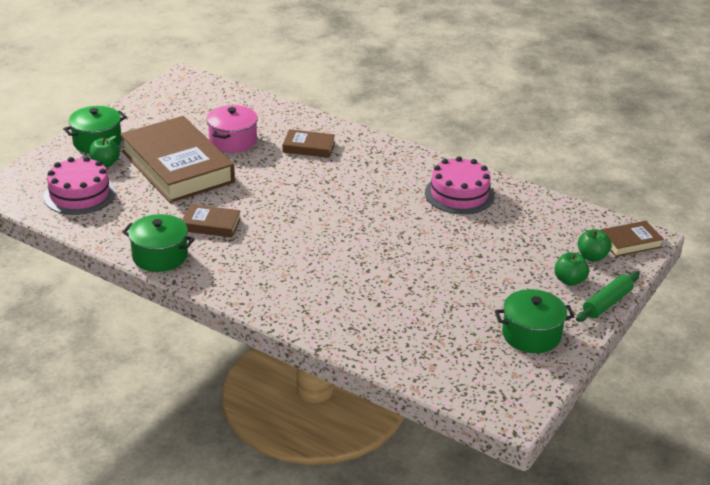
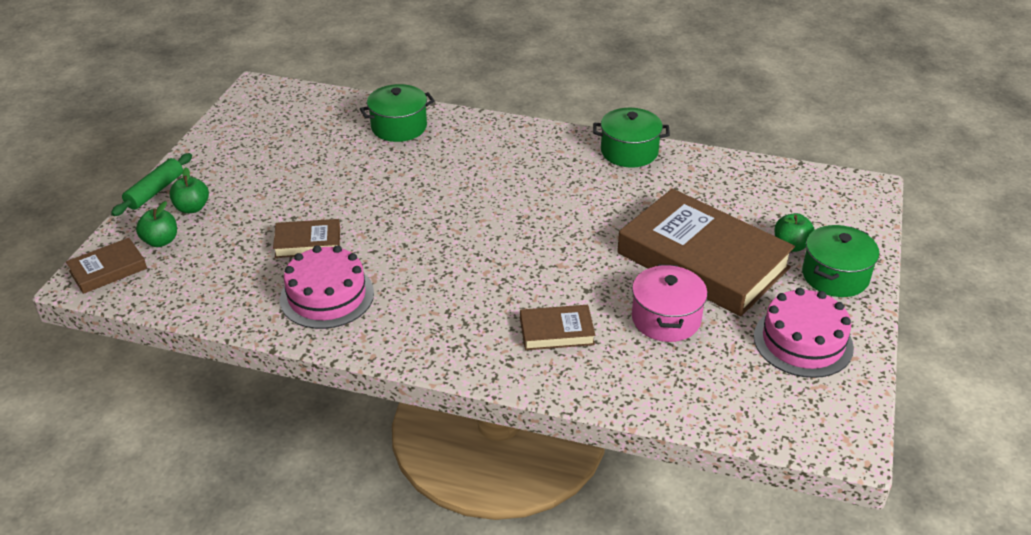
camera: 165 degrees right, 5 degrees up
(79, 194) = (775, 200): pink cake -> pink cake (803, 342)
(211, 225) = (604, 194): brown book -> brown book (308, 243)
(531, 335) = (238, 148): green pot -> green pot (399, 127)

